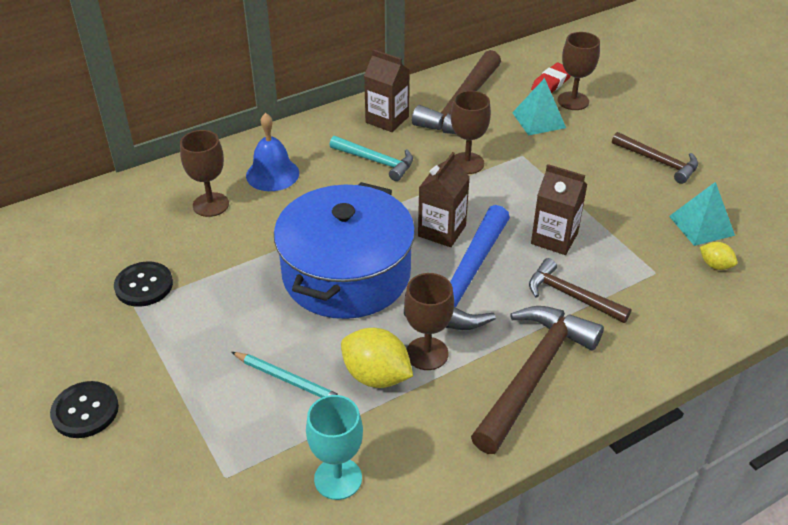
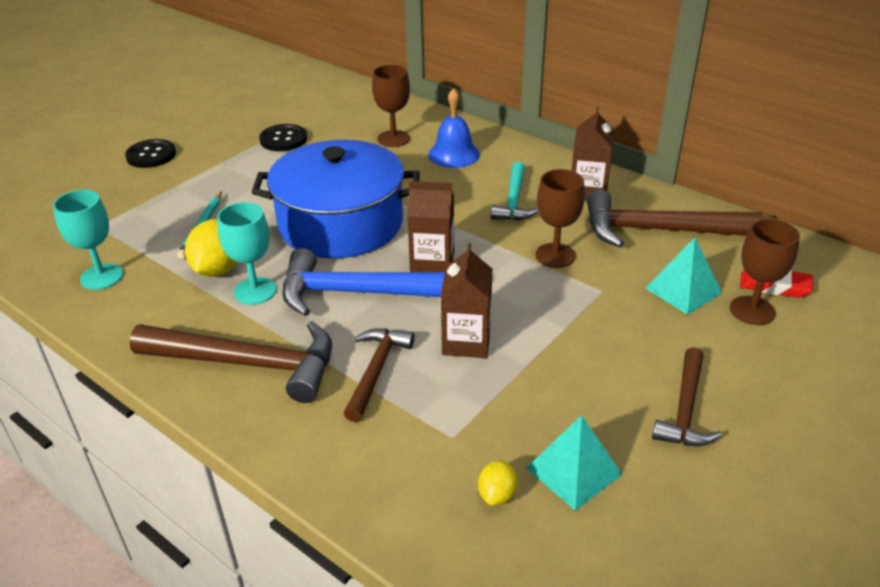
camera: 70 degrees right, 5 degrees down
(427, 353) = (255, 291): brown goblet -> turquoise goblet

